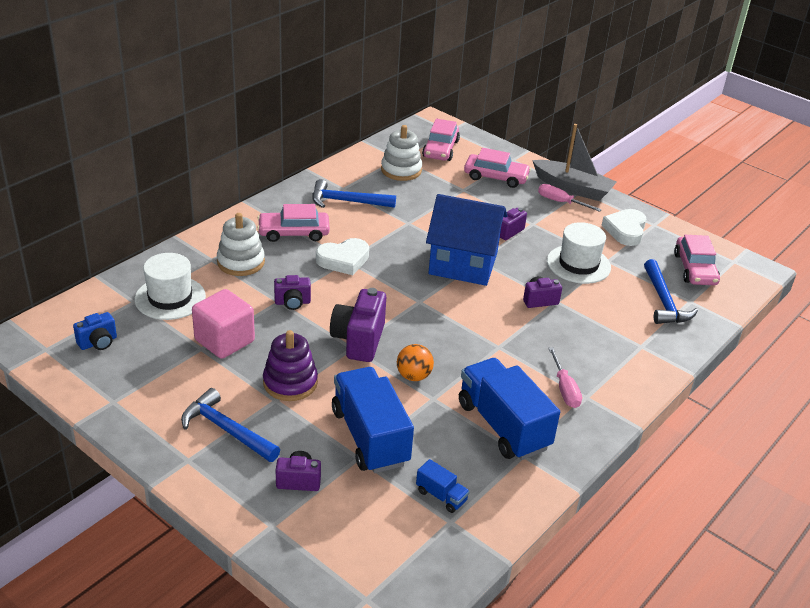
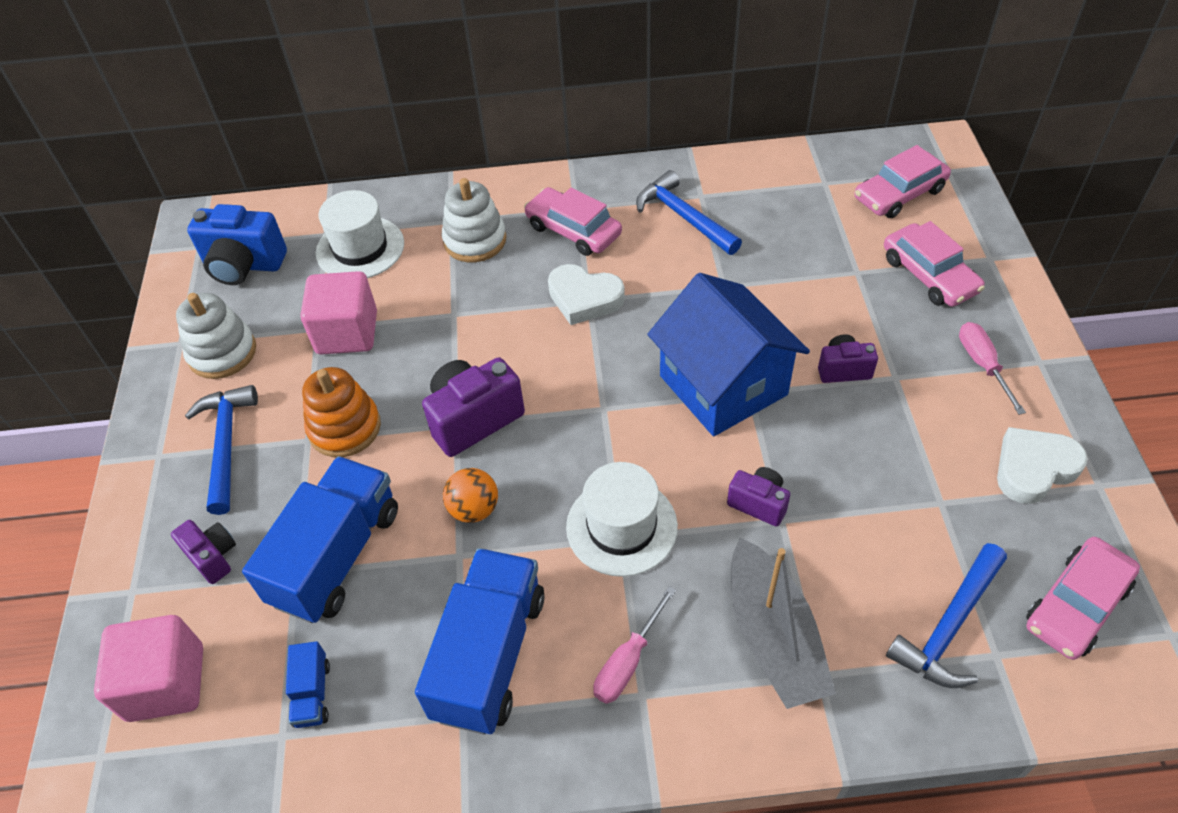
camera: 50 degrees right, 15 degrees up
(98, 343) = (244, 265): blue camera -> blue camera, size x1.74
(290, 383) = (344, 428): purple stacking toy -> orange stacking toy
(292, 302) = (465, 324): purple camera -> none
(356, 546) = (166, 683): none -> pink cube
(401, 170) = (806, 203): white stacking toy -> white stacking toy (222, 352)
(573, 188) = (1032, 351): grey boat -> grey boat (773, 636)
(578, 264) = (886, 481): white hat -> white hat (621, 526)

